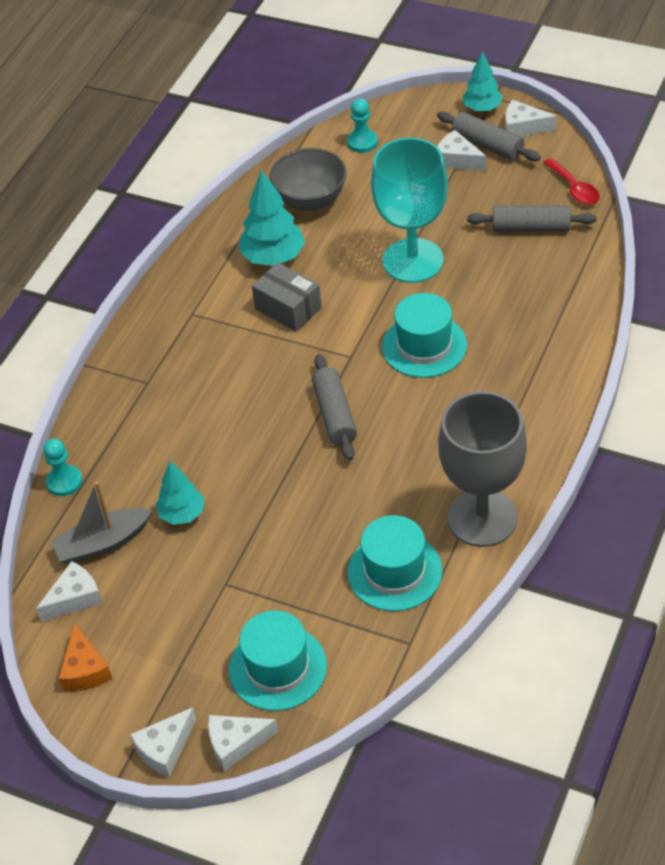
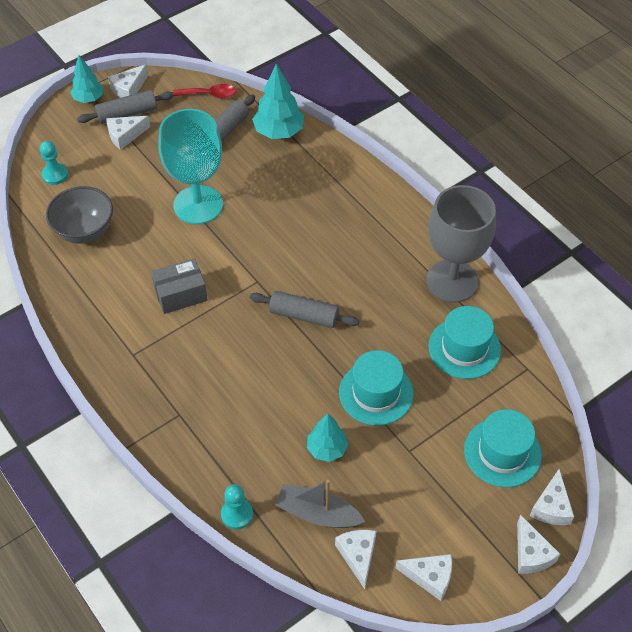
camera: 65 degrees left, 5 degrees up
(85, 670) = (430, 577): orange cheese -> white cheese
(103, 543) = (318, 513): grey boat -> grey boat turned 105 degrees clockwise
(273, 257) = (121, 279): turquoise tree -> turquoise tree (278, 132)
(424, 346) = (282, 237): turquoise hat -> turquoise hat (376, 393)

